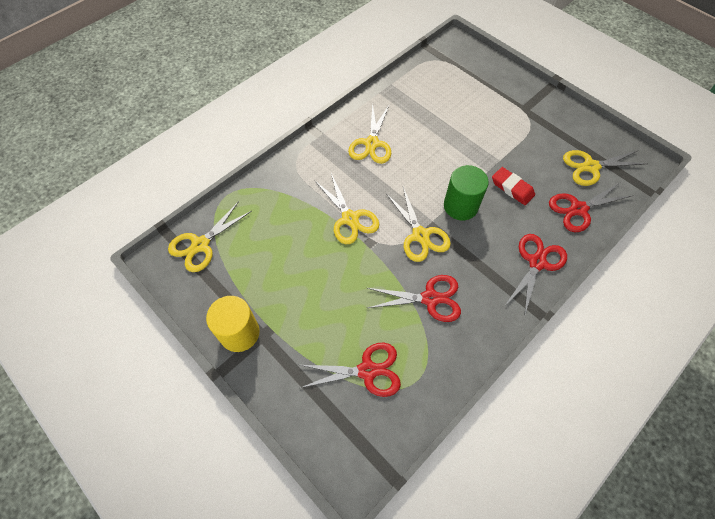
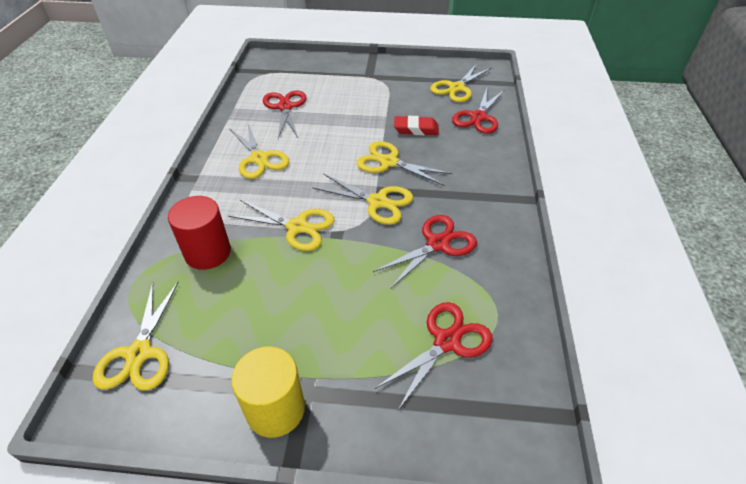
camera: 40 degrees left, 15 degrees down
(282, 201) = (208, 252): none -> red cylinder
(460, 206) = (389, 162): green cylinder -> yellow scissors
(537, 262) = (489, 167): red scissors -> red scissors (285, 107)

